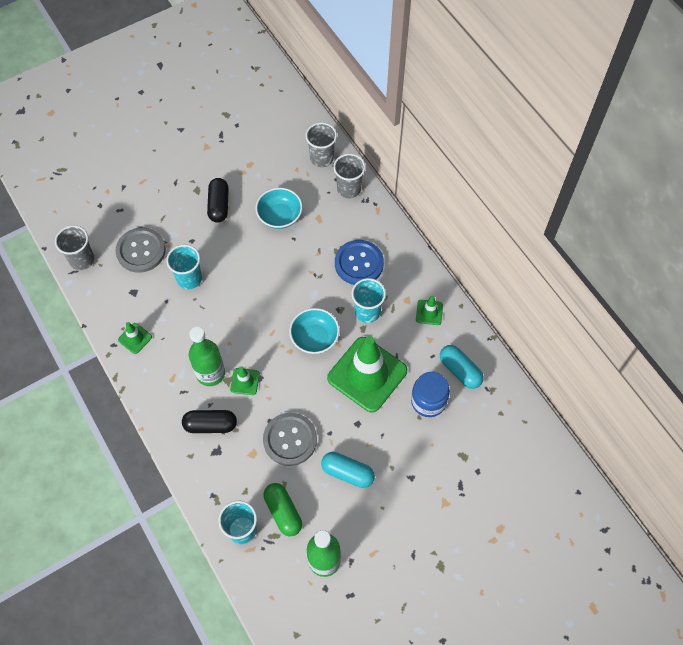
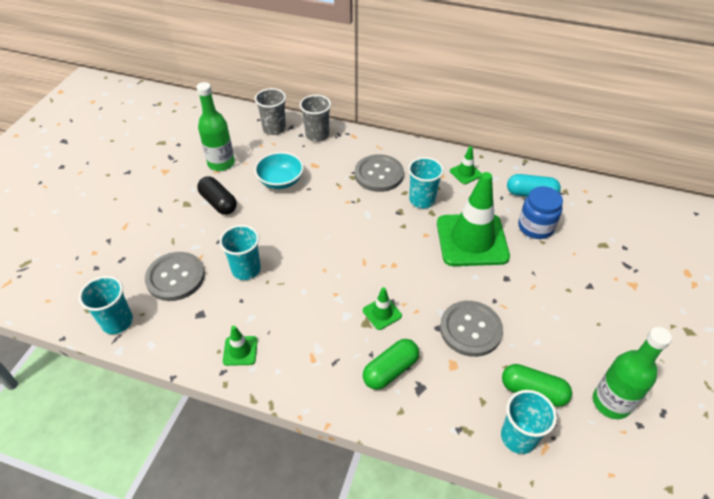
camera: 40 degrees left, 15 degrees down
(82, 260) = (117, 322): grey cup -> turquoise cup
(210, 373) = (344, 328): green bottle -> green bottle (221, 163)
(210, 425) = (390, 370): black capsule -> green capsule
(314, 338) = (403, 242): turquoise bowl -> none
(347, 473) = (543, 319): turquoise capsule -> none
(359, 263) = (379, 174): blue button -> grey button

